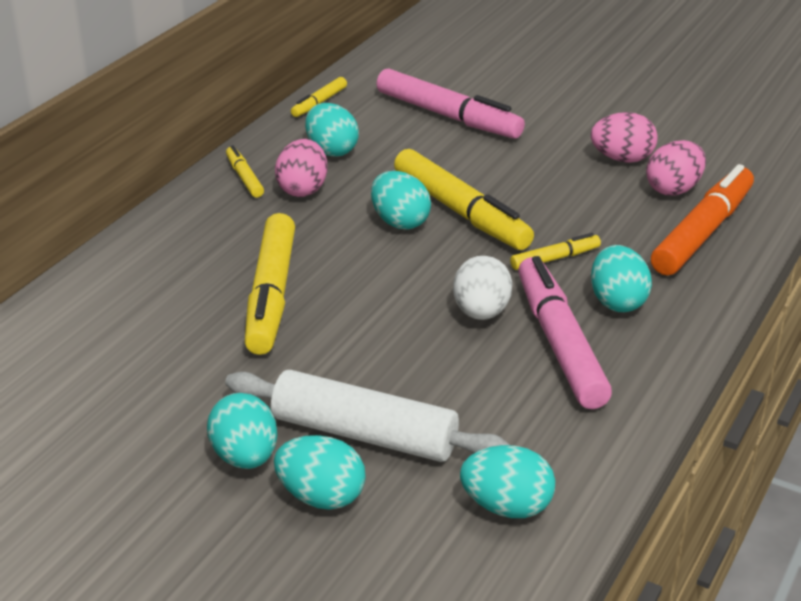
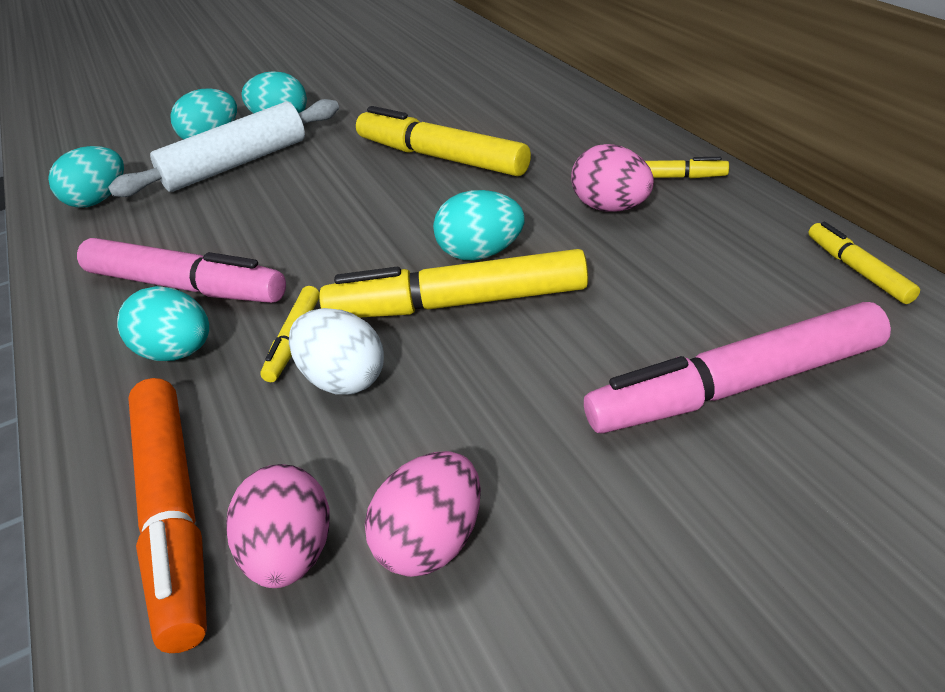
camera: 130 degrees right, 5 degrees up
(331, 150) = (694, 247): turquoise egg -> none
(481, 313) = (281, 256): white egg -> white egg (344, 379)

